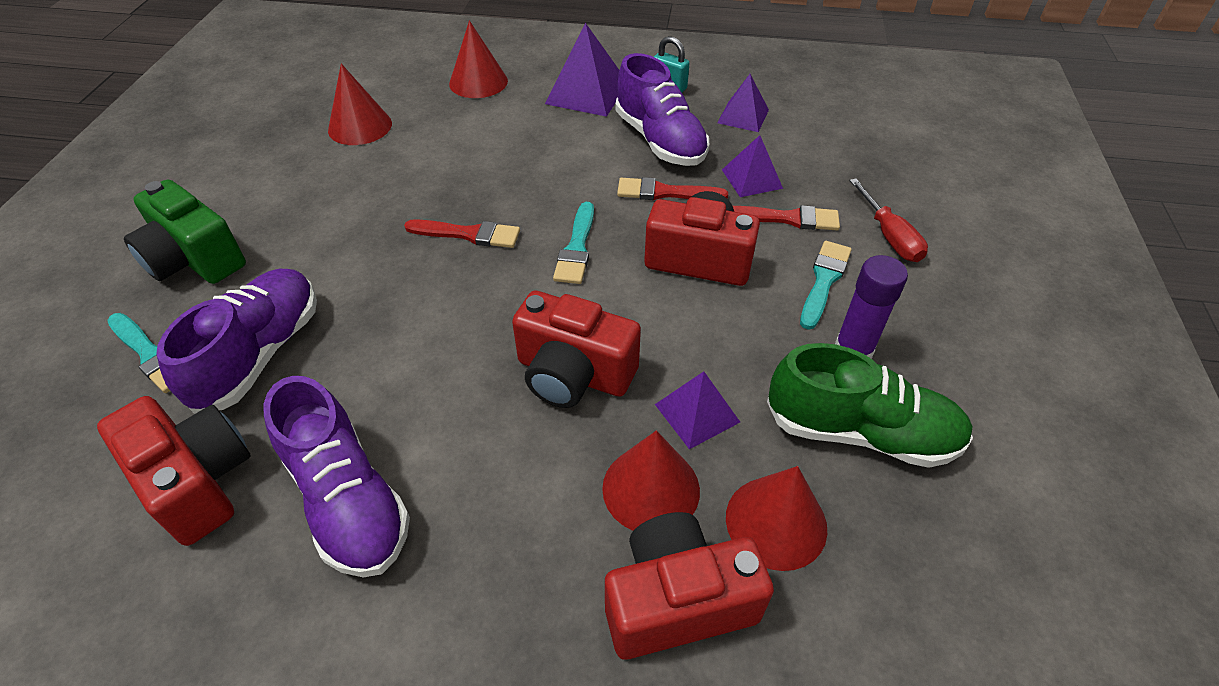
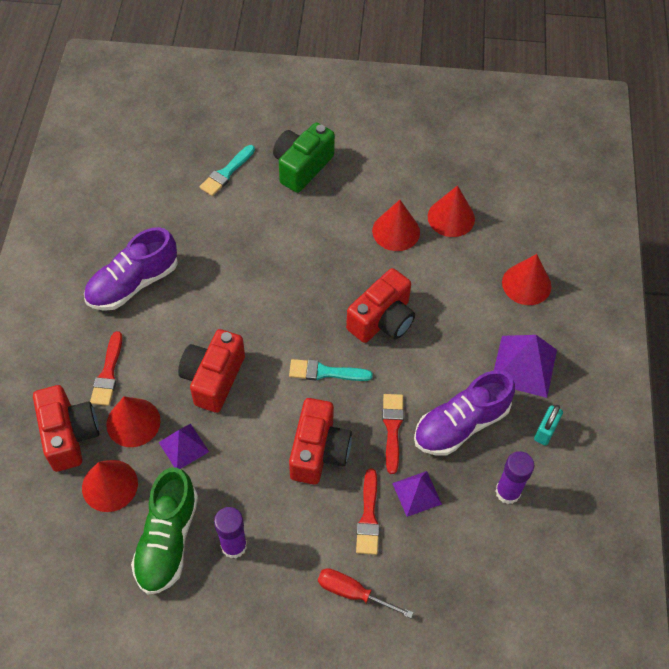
camera: 85 degrees right, 10 degrees up
(198, 481) = (146, 219): red camera -> red camera (382, 320)
(260, 354) = (228, 220): purple shoe -> none
(362, 172) = (396, 231): none -> red cone
(468, 234) = (335, 306): red brush -> red brush (108, 373)
(743, 116) = (507, 492): purple pyramid -> purple glue stick
(824, 281) = (300, 535): turquoise brush -> none
(890, 237) = (352, 592): red screwdriver -> red screwdriver turned 45 degrees clockwise

